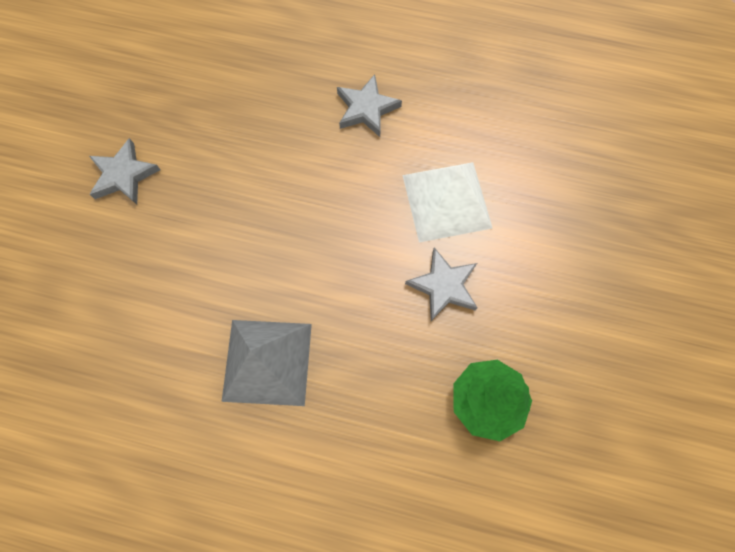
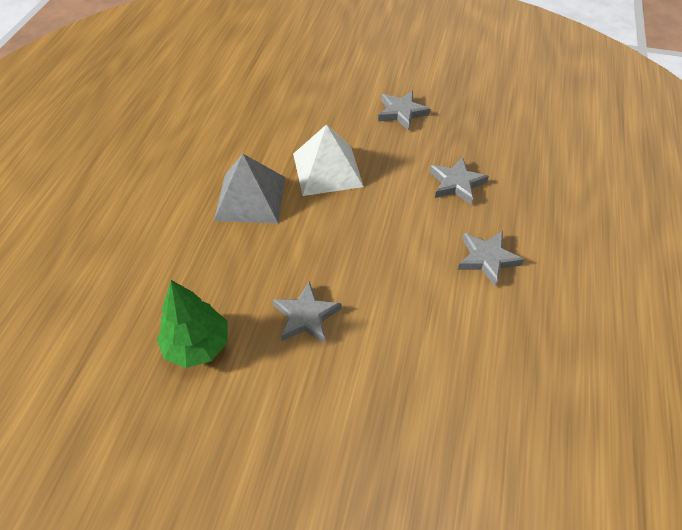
camera: 90 degrees right, 20 degrees down
(258, 125) = (456, 183): none -> grey star
(446, 201) = (393, 322): white pyramid -> white pyramid (327, 170)

